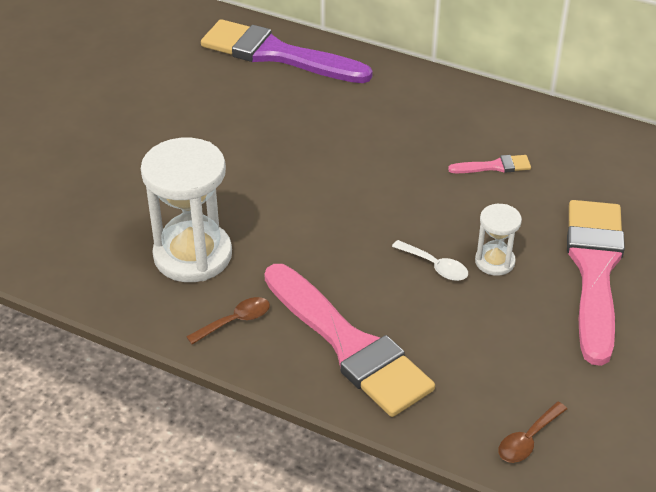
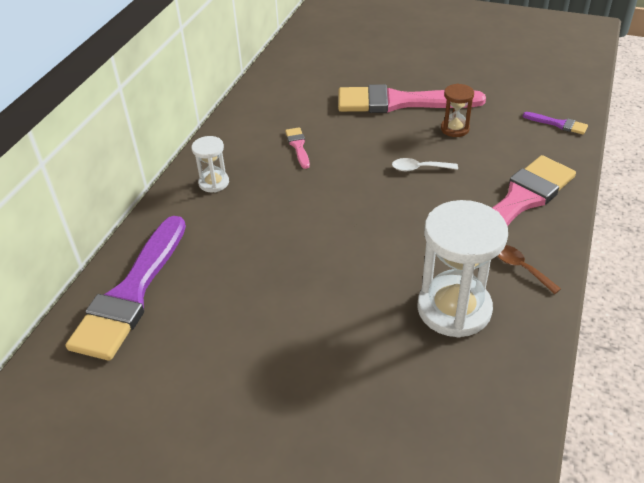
camera: 95 degrees left, 0 degrees up
(435, 266) = (419, 168): white spoon -> white spoon turned 120 degrees counterclockwise
(494, 262) = (405, 142): white hourglass -> white hourglass (214, 183)
(522, 316) = (454, 129): none -> brown hourglass
(528, 439) = (558, 124): brown spoon -> purple brush

